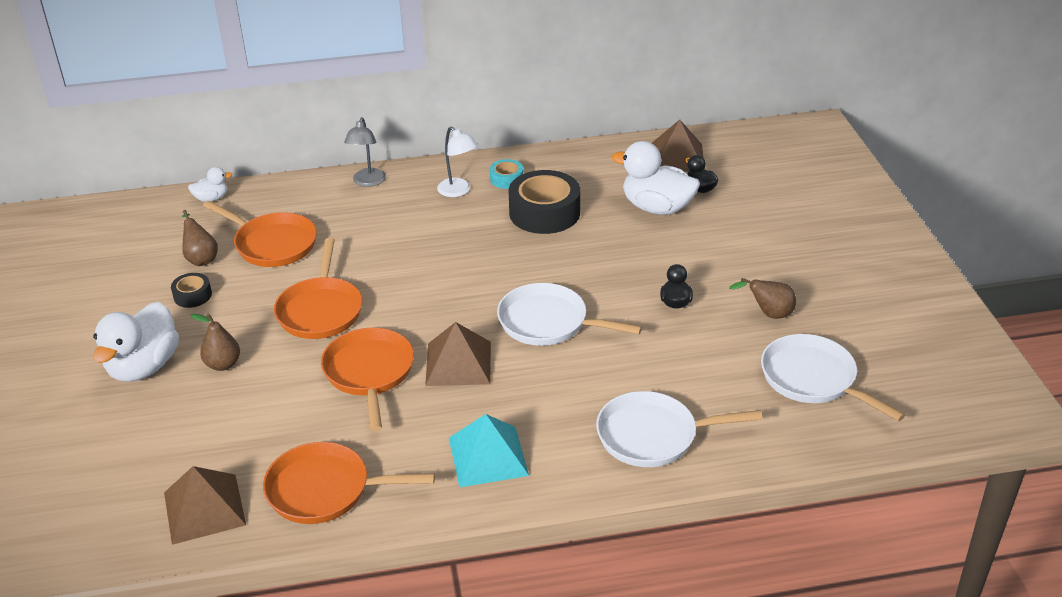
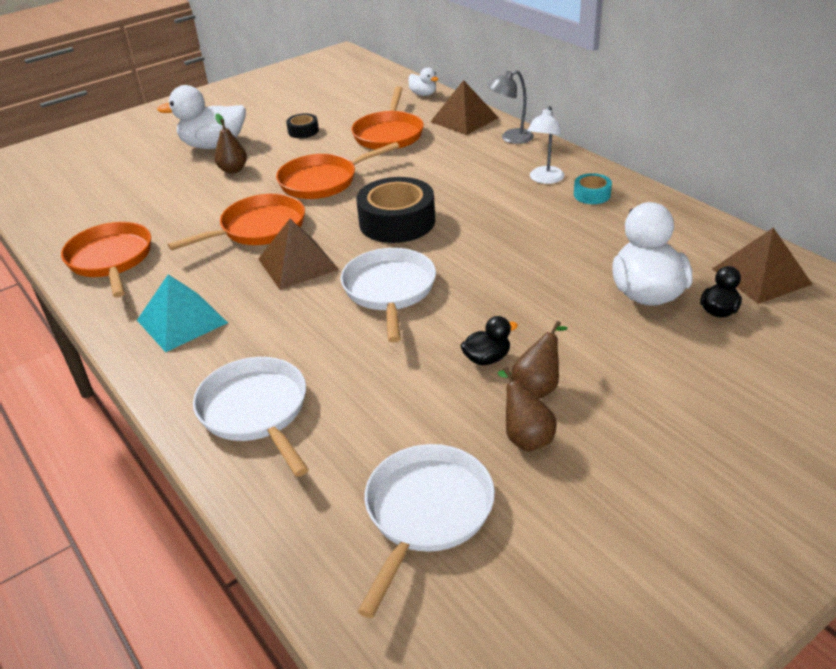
camera: 65 degrees right, 0 degrees up
(201, 258) = (348, 118): brown pear -> brown pear (538, 387)
(204, 508) = (76, 220): brown pyramid -> brown pyramid (464, 119)
(544, 213) = (560, 231): black tape -> black tape (397, 222)

